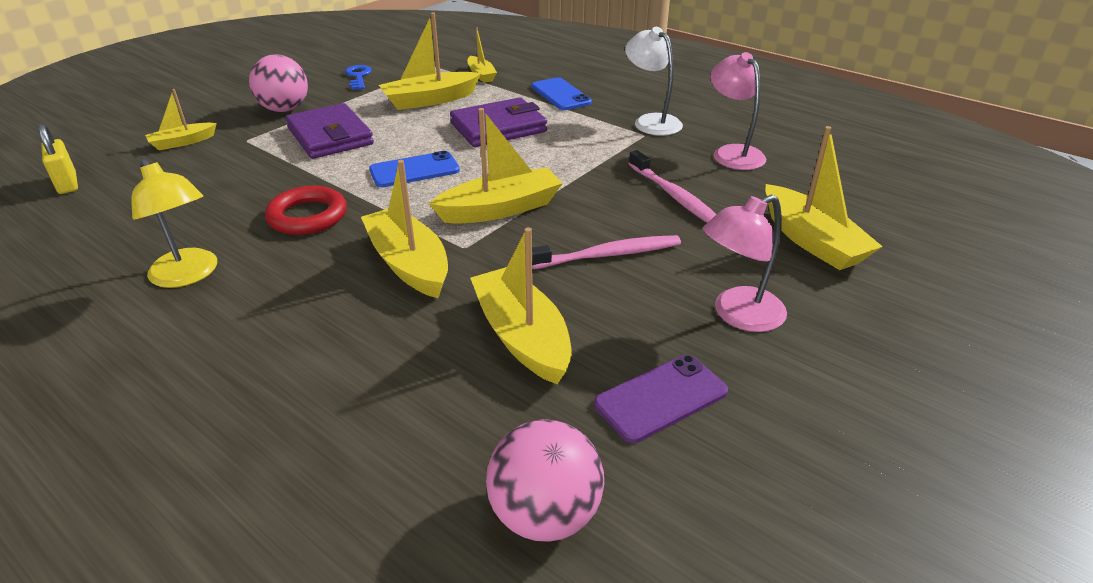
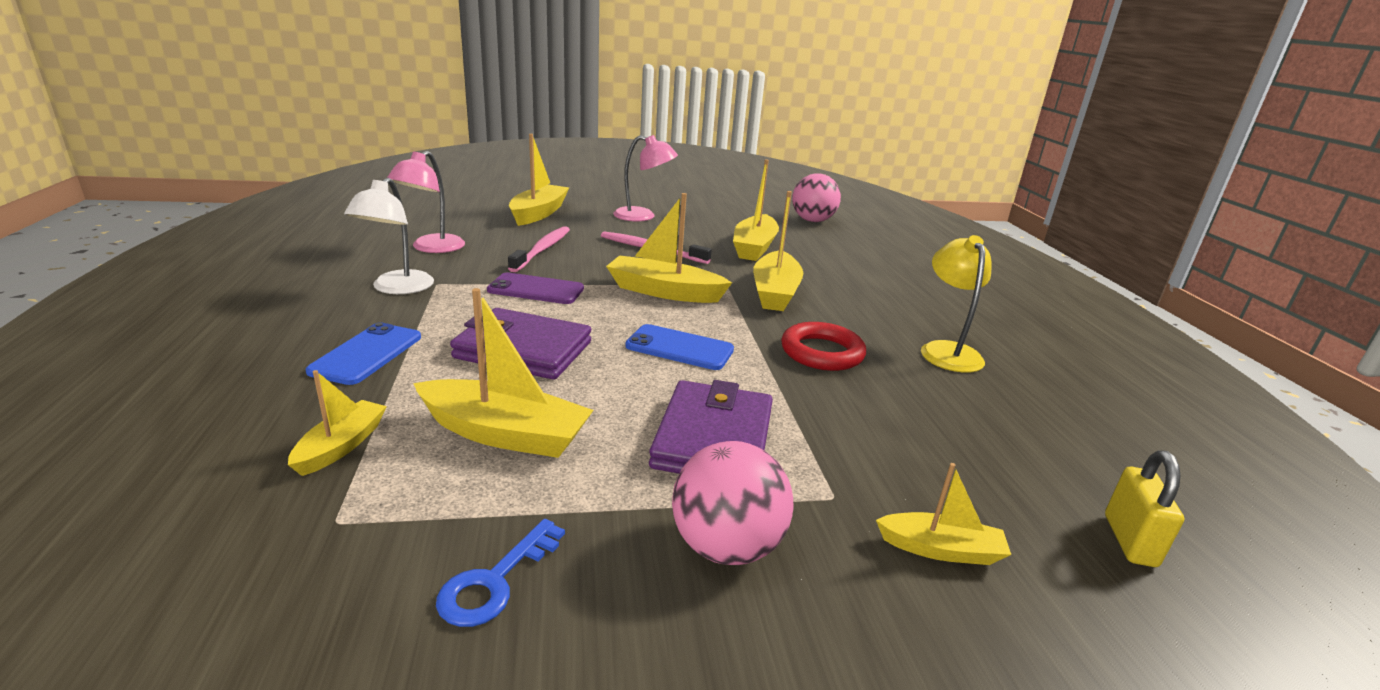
camera: 140 degrees left, 10 degrees down
(661, 398) = (726, 218): purple phone -> purple phone (536, 289)

